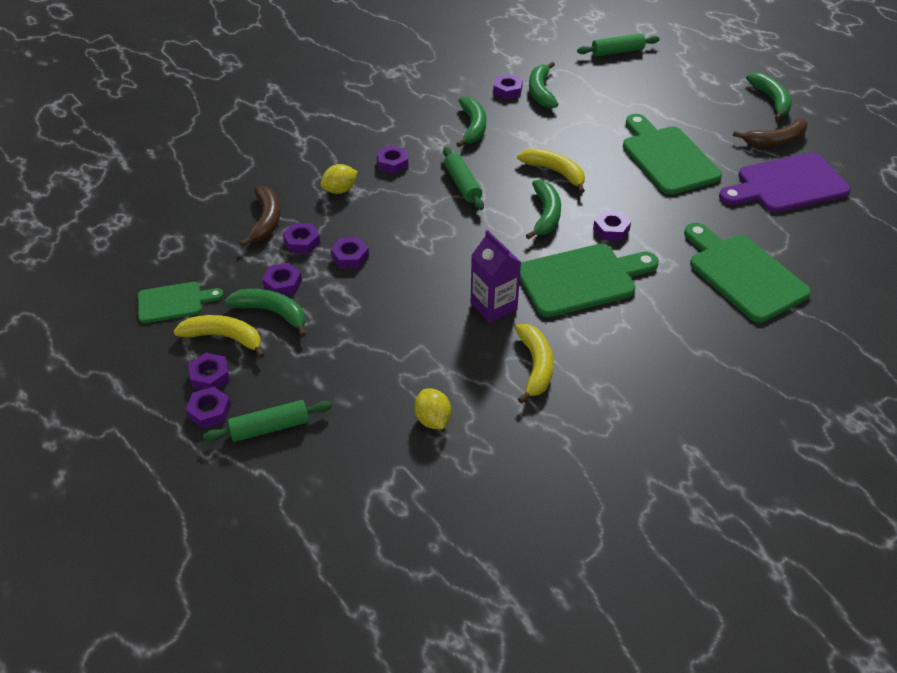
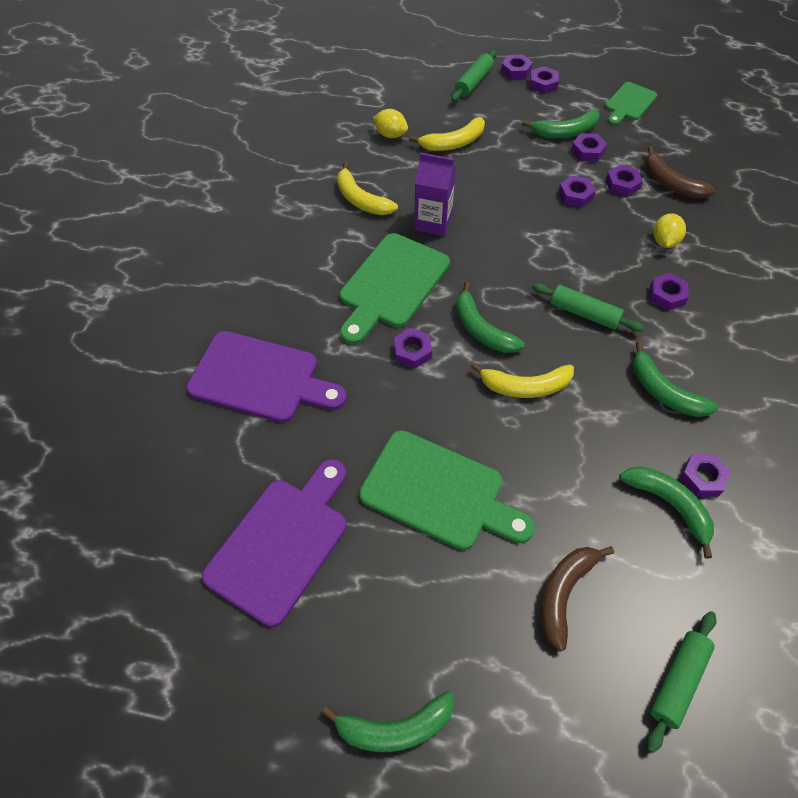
camera: 140 degrees right, 10 degrees up
(224, 337) = (568, 104): yellow banana -> yellow banana (453, 143)
(743, 274) = (260, 378): green cutting board -> purple cutting board
(771, 100) = (395, 728): green banana -> green banana turned 45 degrees counterclockwise
(775, 141) = (338, 625): brown banana -> brown banana (564, 594)

